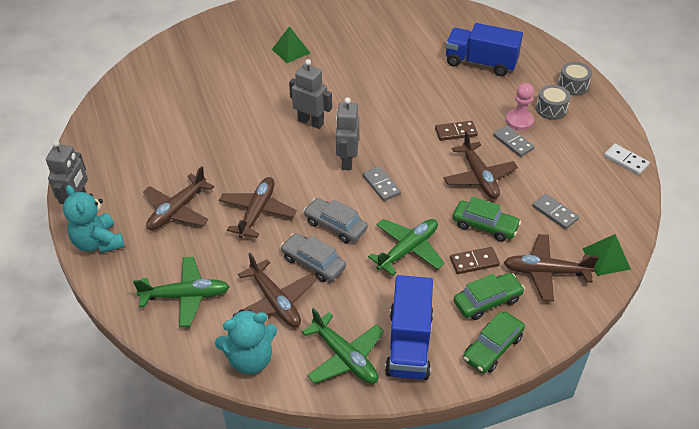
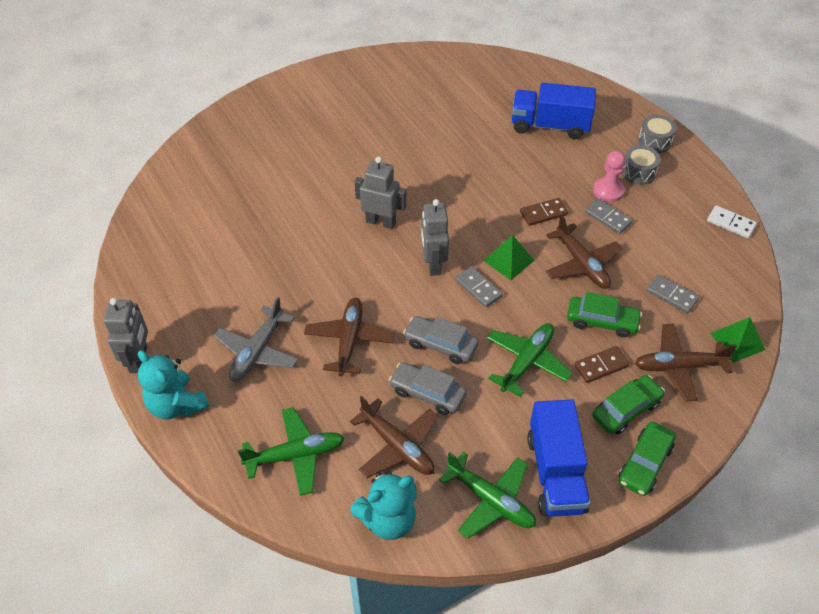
camera: 10 degrees left, 5 degrees up
(177, 210) = (257, 351): brown plane -> grey plane
(291, 51) = (335, 136): green pyramid -> green pyramid (509, 260)

